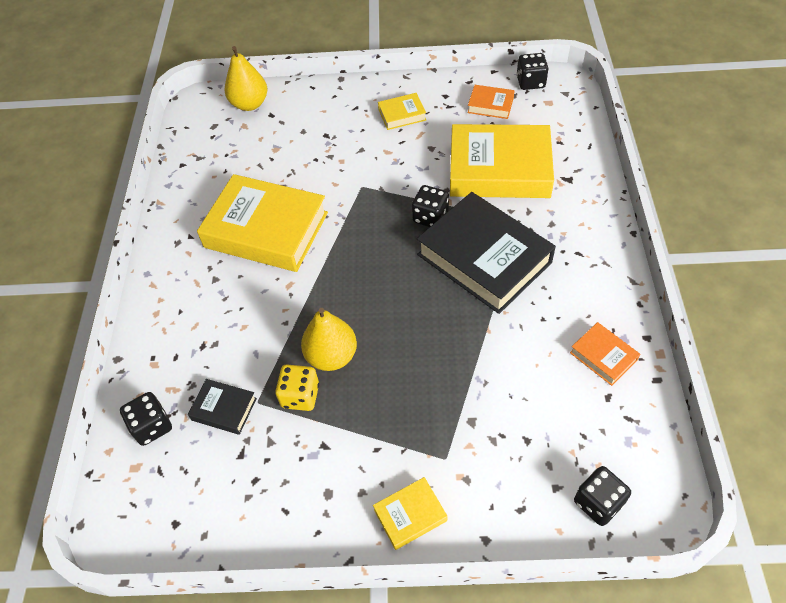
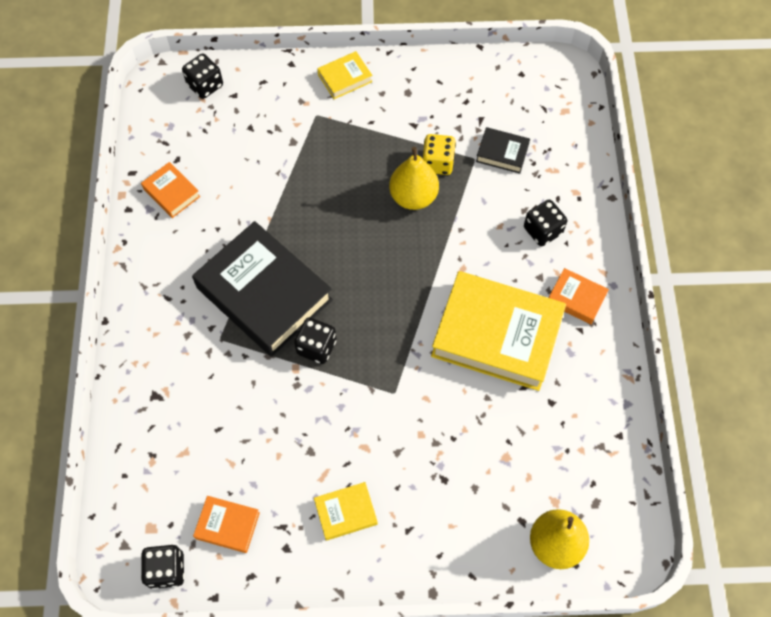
camera: 175 degrees right, 10 degrees up
(152, 426) = (560, 140): black dice -> black dice (542, 230)
(185, 261) = (576, 298): none -> orange book
(499, 169) = (232, 413): yellow book -> none

